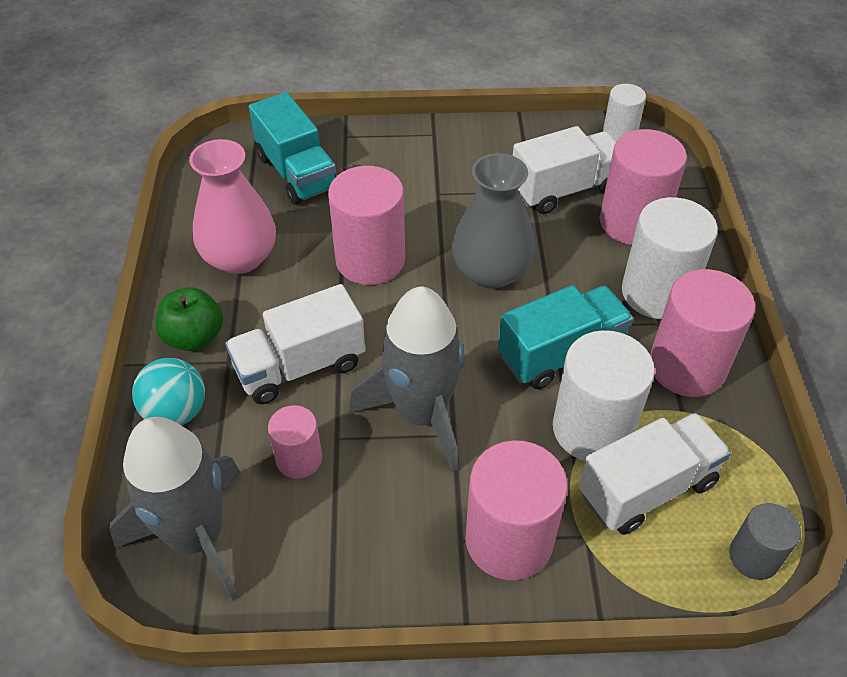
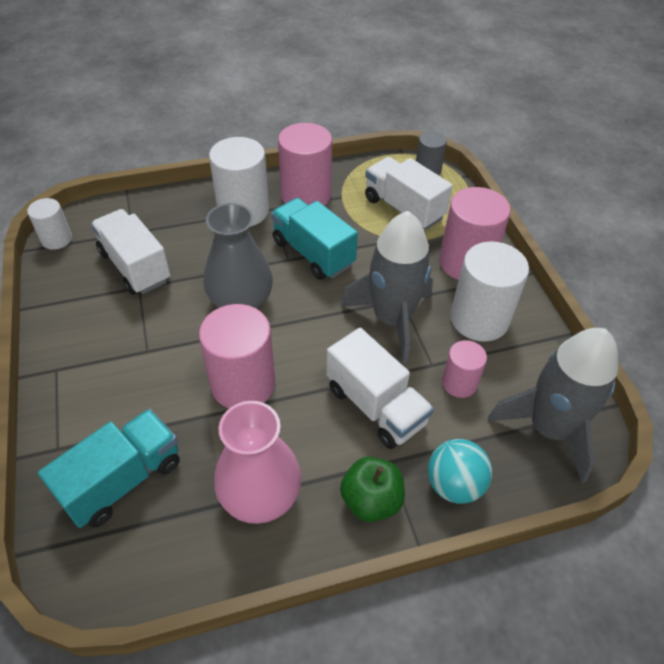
camera: 105 degrees left, 0 degrees up
(592, 429) = (370, 233): white cylinder -> white cylinder (479, 319)
(632, 222) = (171, 226): pink cylinder -> none

